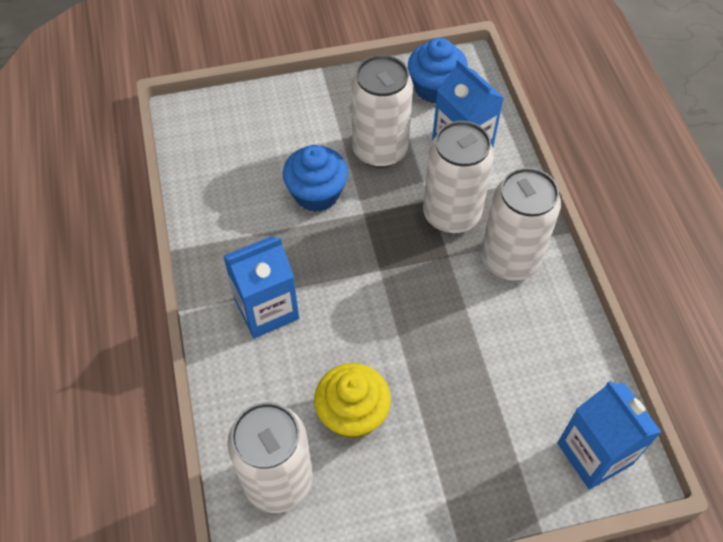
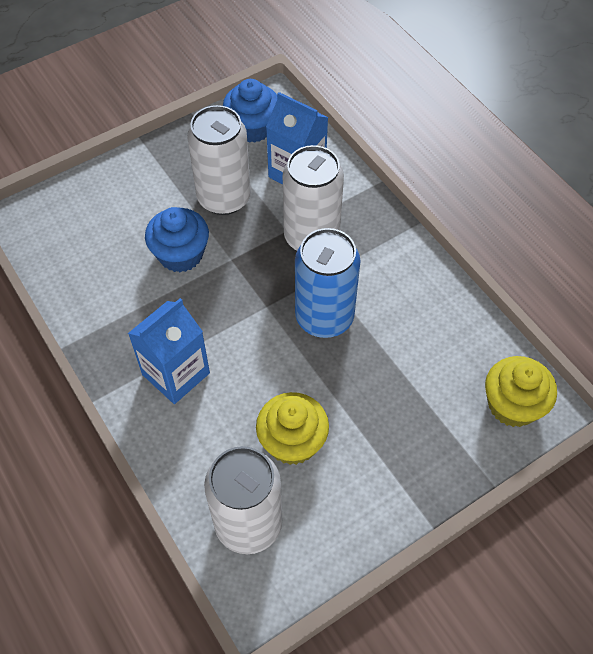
camera: 20 degrees left, 0 degrees up
(433, 299) = (324, 317): none -> blue can
(510, 259) = (378, 262): white can -> none
(594, 453) = (512, 405): blue carton -> yellow cupcake

